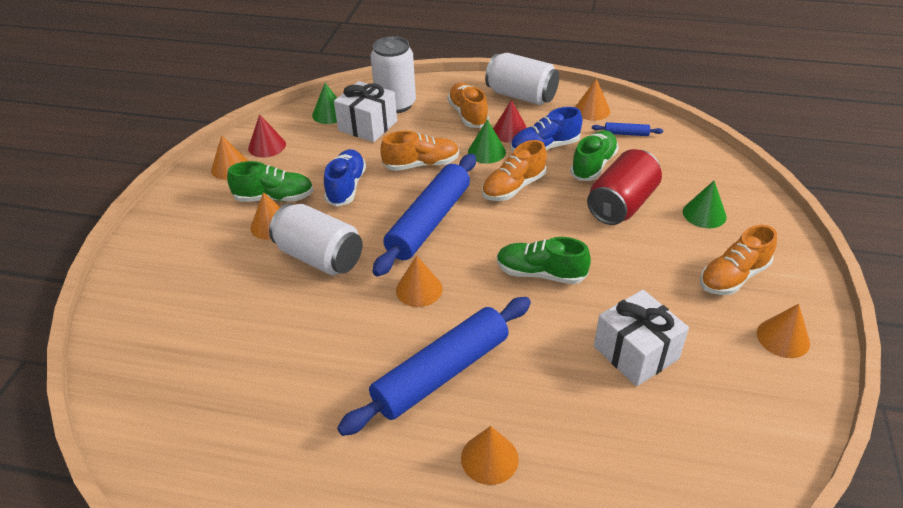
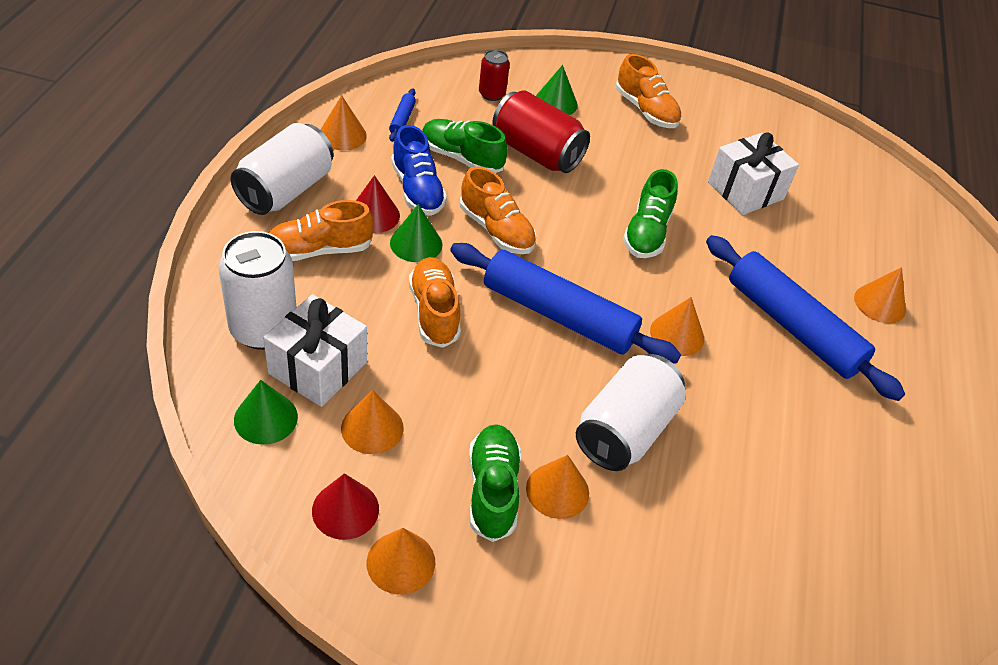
camera: 95 degrees left, 5 degrees up
(346, 187) = (475, 399): blue shoe -> none
(691, 176) = (491, 94): none -> red can
(783, 338) = (717, 106): orange cone -> orange cone (372, 428)

